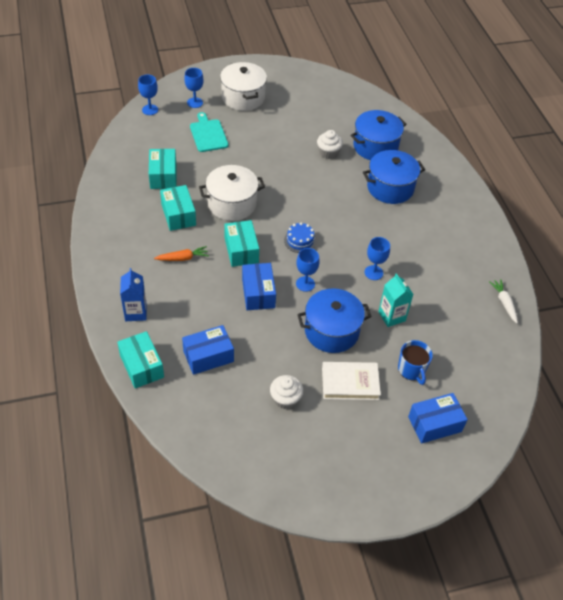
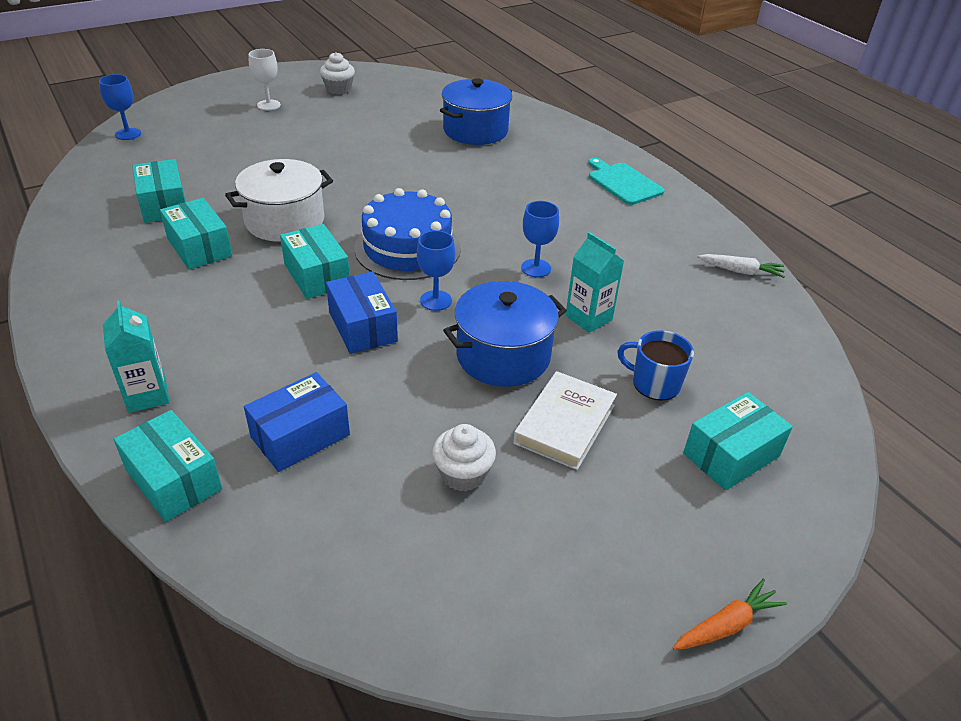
camera: 15 degrees left, 10 degrees down
(136, 312) = (147, 395): blue carton -> turquoise carton
(183, 258) = (219, 302): orange carrot -> orange carrot (726, 625)
(195, 103) = (197, 118): blue goblet -> none
(208, 134) = (226, 149): turquoise cutting board -> turquoise cutting board (623, 182)
(243, 97) = (268, 105): white pot -> white goblet
(300, 241) = (407, 248): blue cake -> blue cake, size x2.03
(328, 152) = (412, 145): white cupcake -> white cupcake (338, 89)
(350, 383) = (564, 424): white book -> white book turned 45 degrees counterclockwise
(390, 188) = (515, 169): blue pot -> none
(412, 370) = (654, 383): blue mug -> blue mug turned 150 degrees clockwise
(434, 424) = (731, 455): blue box -> turquoise box
(504, 303) = (741, 271): white carrot -> white carrot turned 135 degrees clockwise

